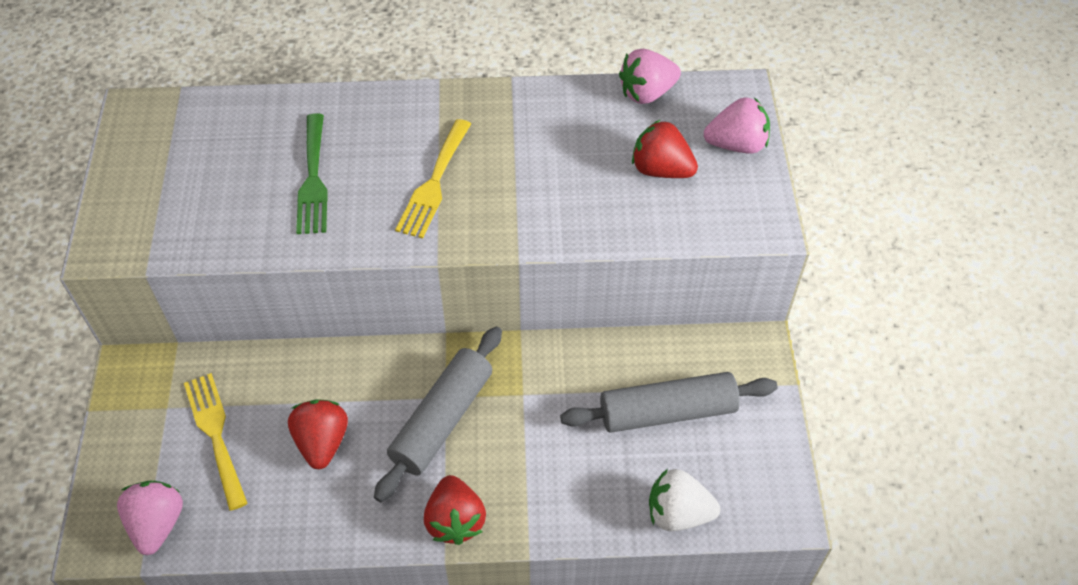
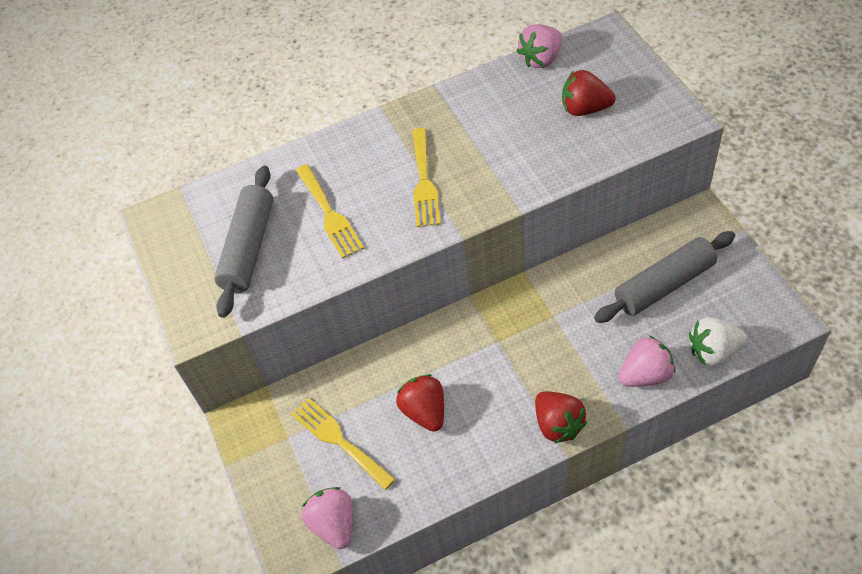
camera: 15 degrees left, 0 degrees up
(313, 180) = (329, 214): green fork -> yellow fork
(442, 420) = (505, 358): grey rolling pin -> grey rolling pin (248, 248)
(736, 144) = (627, 71): pink strawberry -> pink strawberry (645, 374)

